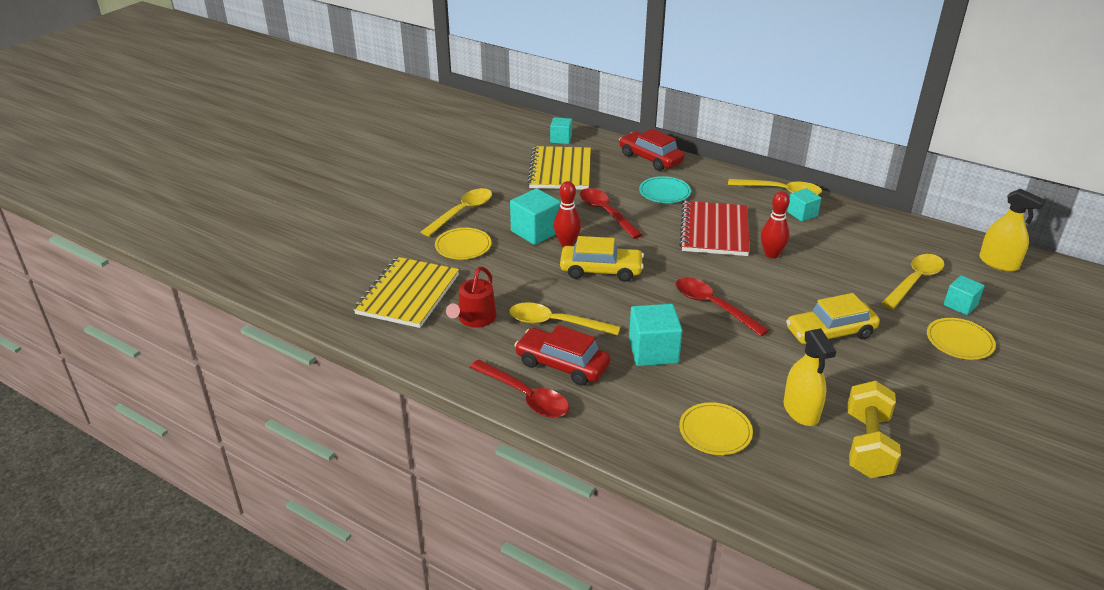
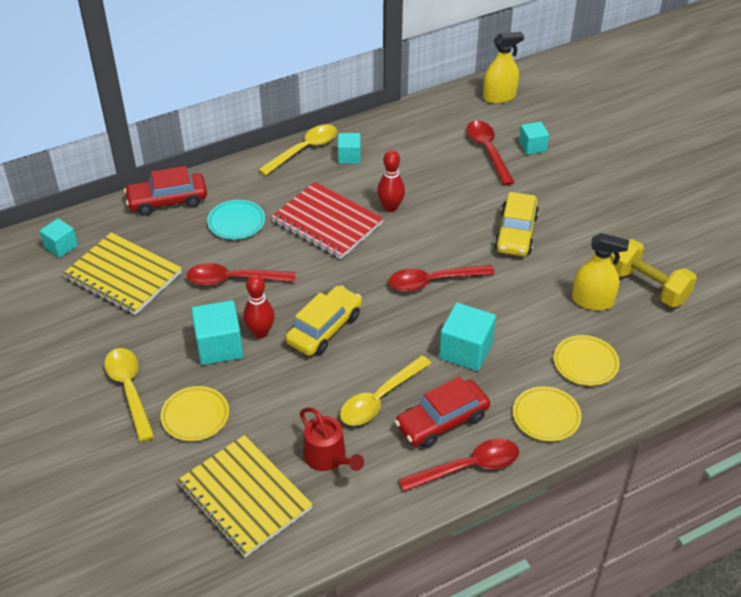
camera: 60 degrees left, 10 degrees up
(914, 281) = (488, 151): yellow spoon -> red spoon
(959, 341) = (571, 173): yellow plate -> yellow plate (546, 416)

